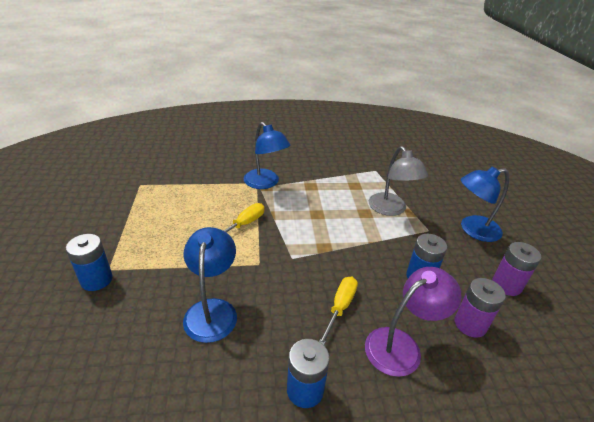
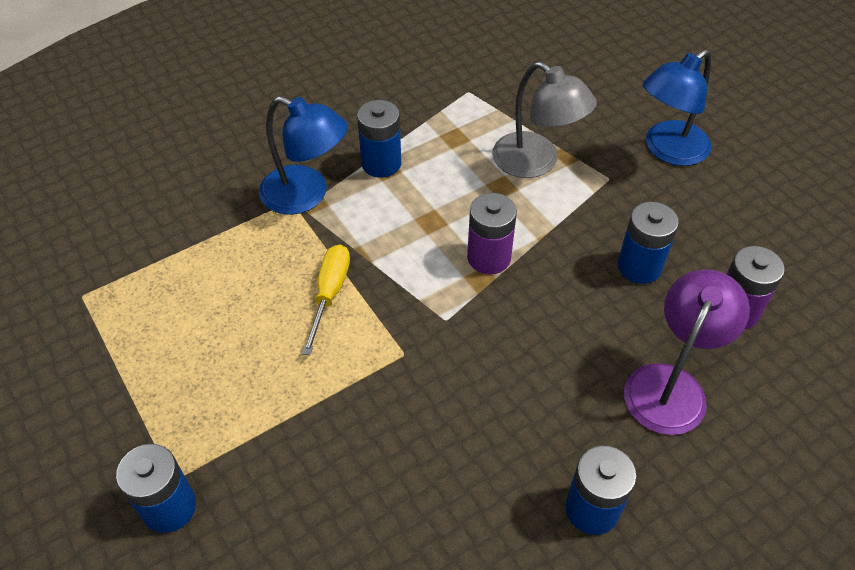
camera: 25 degrees left, 15 degrees up
(212, 310) = (391, 463): blue lamp -> none
(310, 183) = (381, 163): none -> blue battery
(340, 308) = (563, 369): yellow screwdriver -> none
(506, 285) = (751, 227): purple battery -> purple battery (489, 258)

